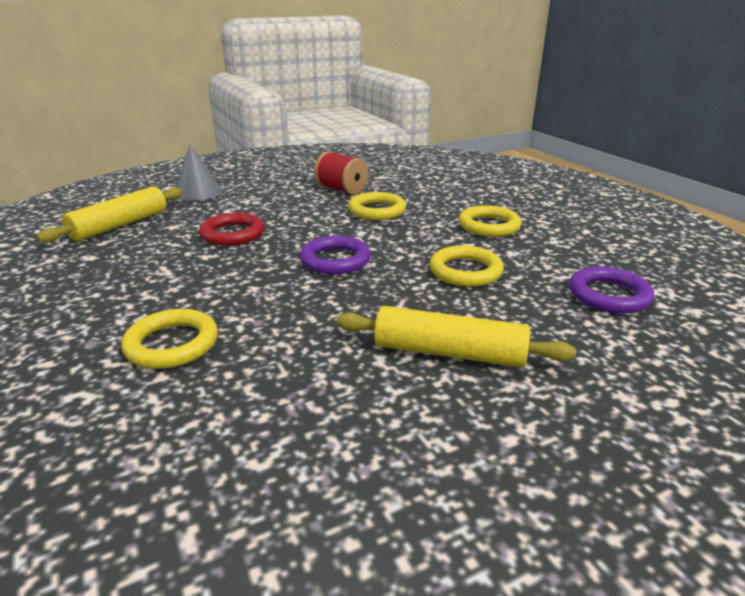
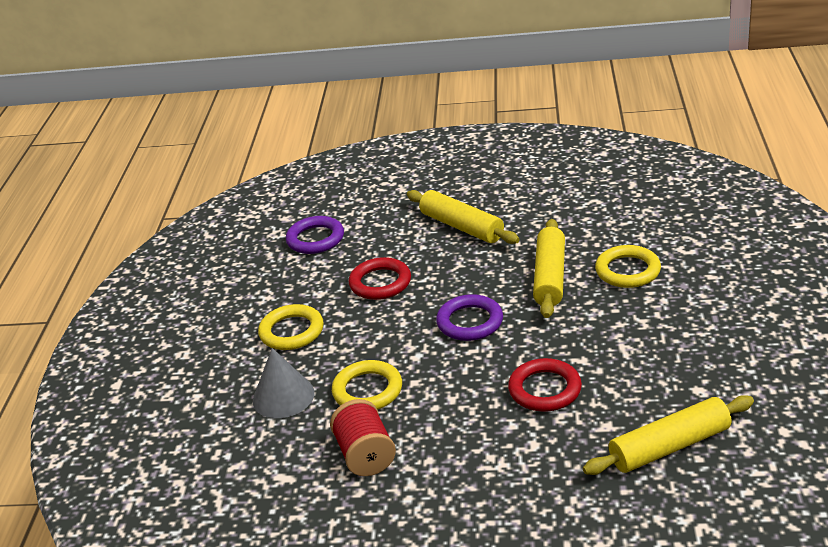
camera: 145 degrees left, 5 degrees up
(198, 192) = (558, 511): grey cone -> grey cone (283, 396)
(275, 315) = (550, 277): none -> yellow rolling pin
(465, 271) = (380, 283): yellow ring -> red ring

